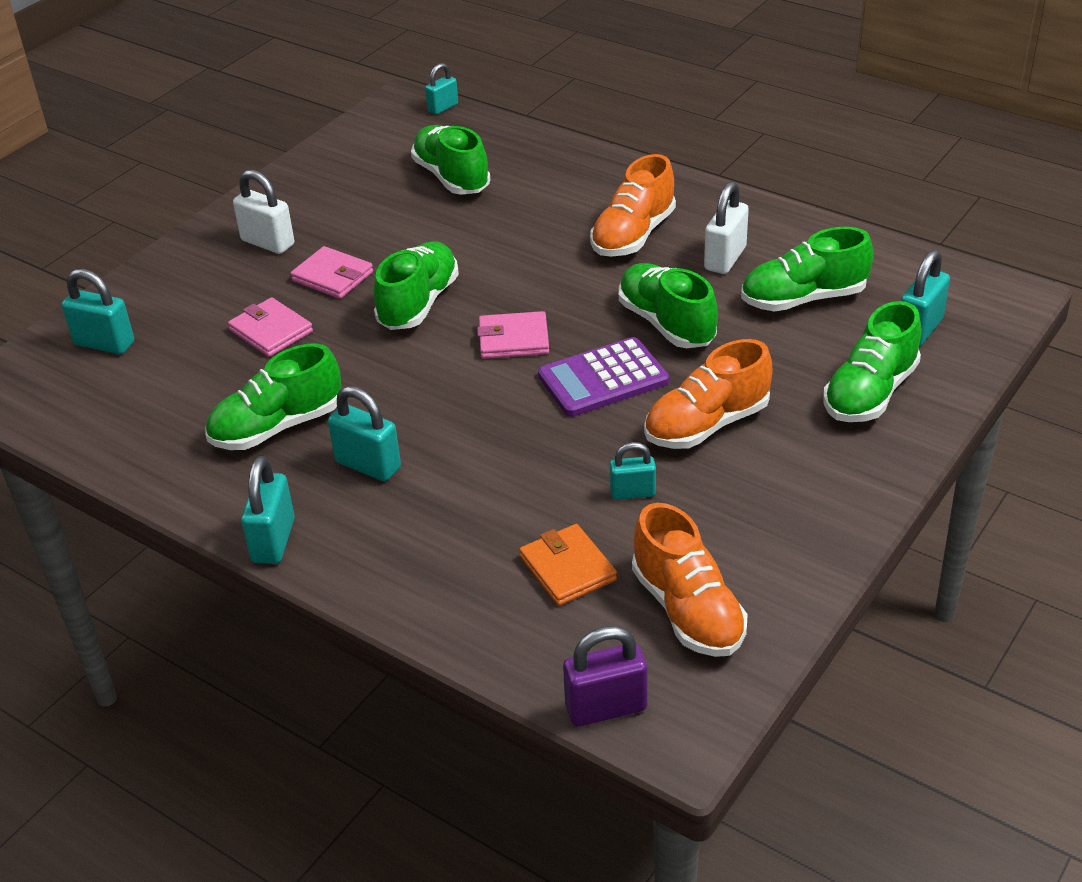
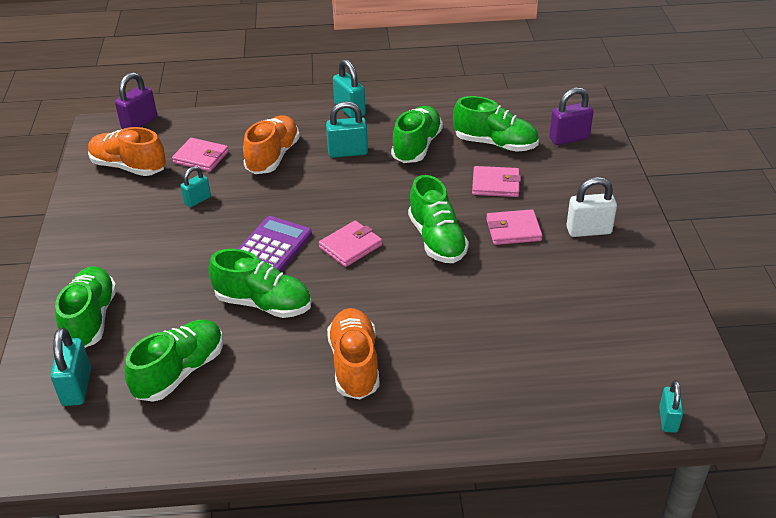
camera: 140 degrees right, 0 degrees up
(104, 343) = (569, 138): turquoise padlock -> purple padlock
(451, 177) = (552, 346): green shoe -> green shoe (495, 144)
(567, 568) = (201, 157): orange wallet -> pink wallet
(706, 425) = (184, 252): orange shoe -> orange shoe (273, 157)
(725, 259) = (265, 379): white padlock -> none

